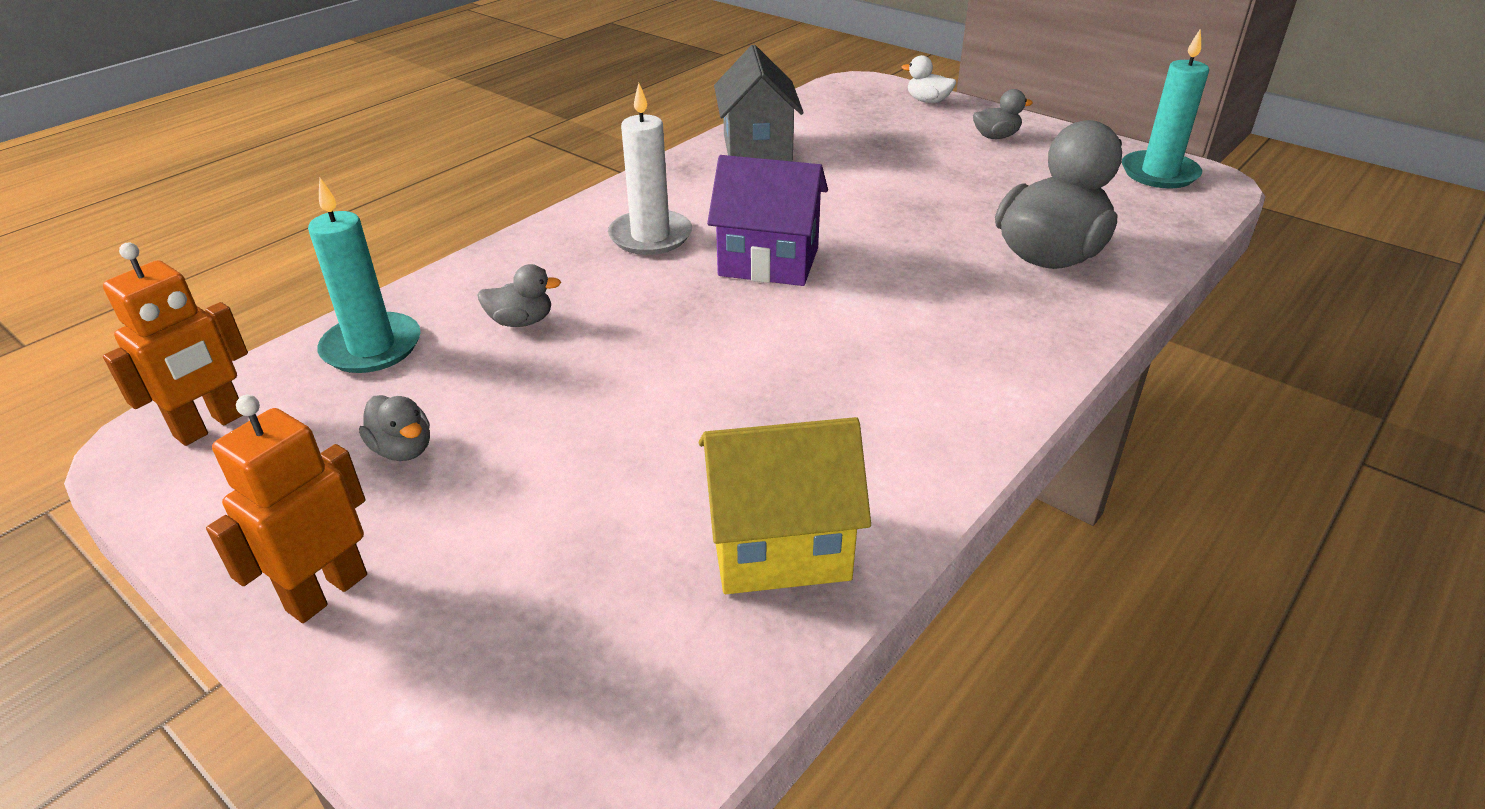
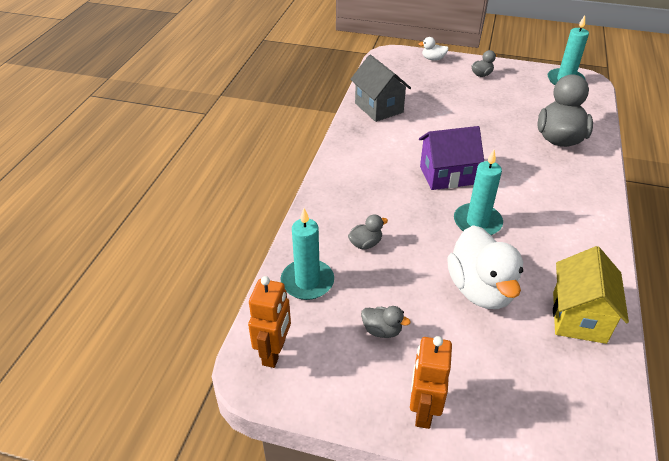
camera: 25 degrees left, 5 degrees up
(638, 443) = (480, 289): none -> white duck
(650, 236) = (378, 176): white candle -> none
(747, 342) = (477, 222): none -> turquoise candle
(779, 546) = (579, 317): yellow house -> yellow house turned 45 degrees counterclockwise

